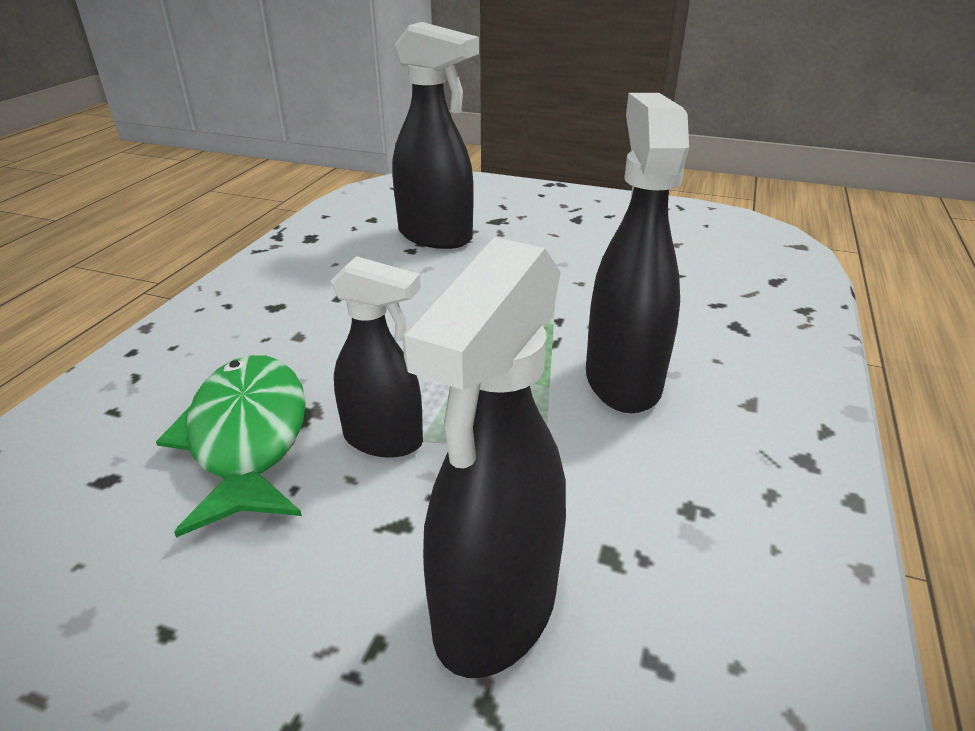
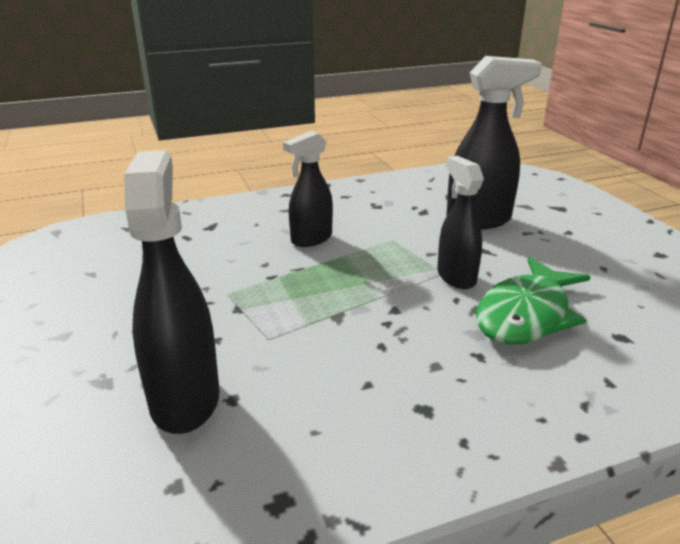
camera: 130 degrees left, 5 degrees down
(622, 380) = (311, 239): black spray bottle -> black spray bottle, size x0.65

